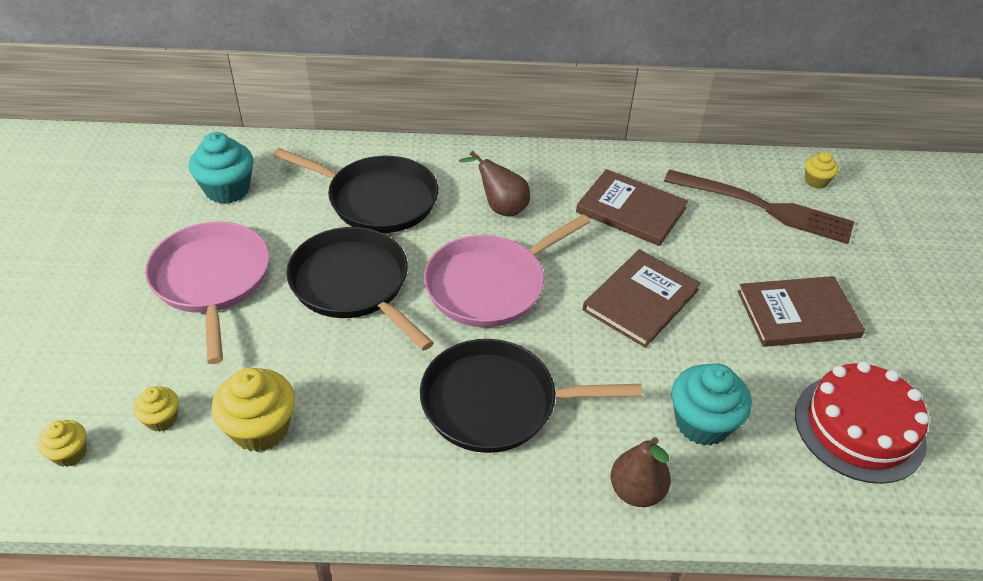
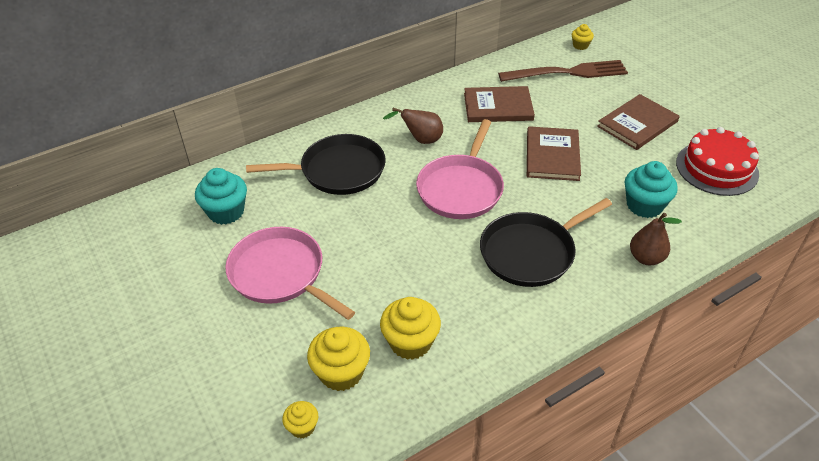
camera: 30 degrees left, 0 degrees up
(161, 419) = (341, 372): yellow cupcake -> yellow cupcake, size x1.83
(353, 284) = (378, 229): black pan -> none

